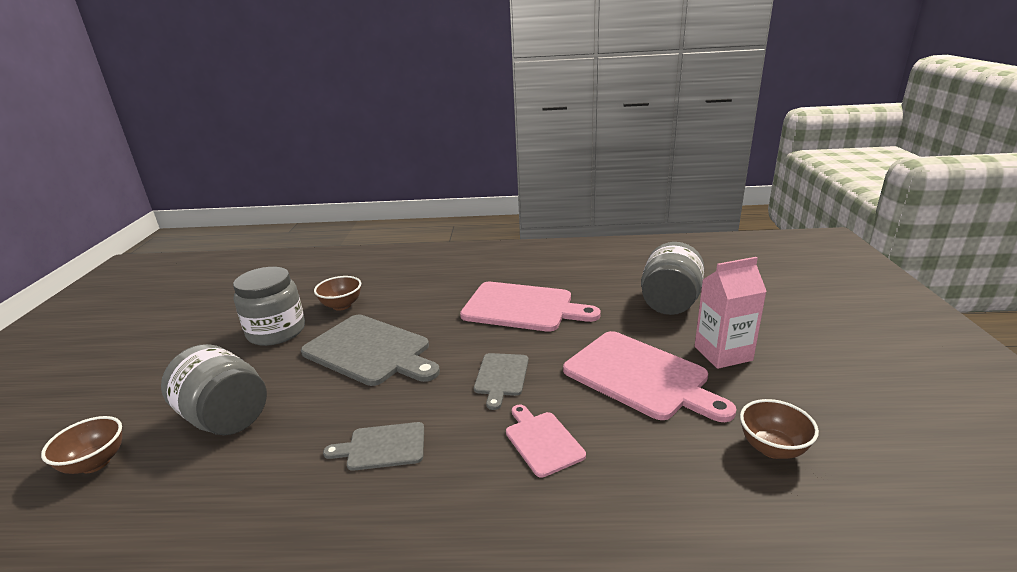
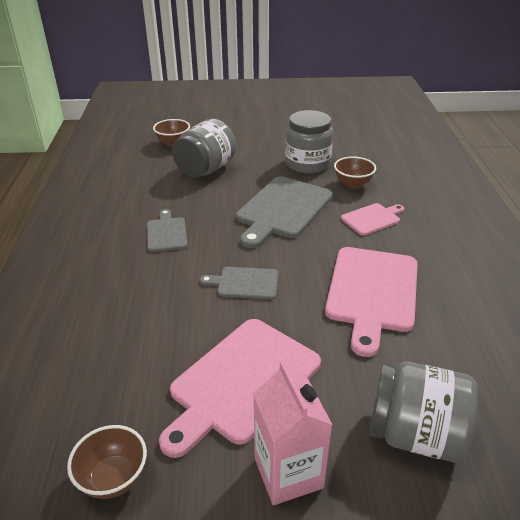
camera: 85 degrees right, 10 degrees up
(542, 441) = (157, 309): pink cutting board -> pink cutting board (372, 218)

